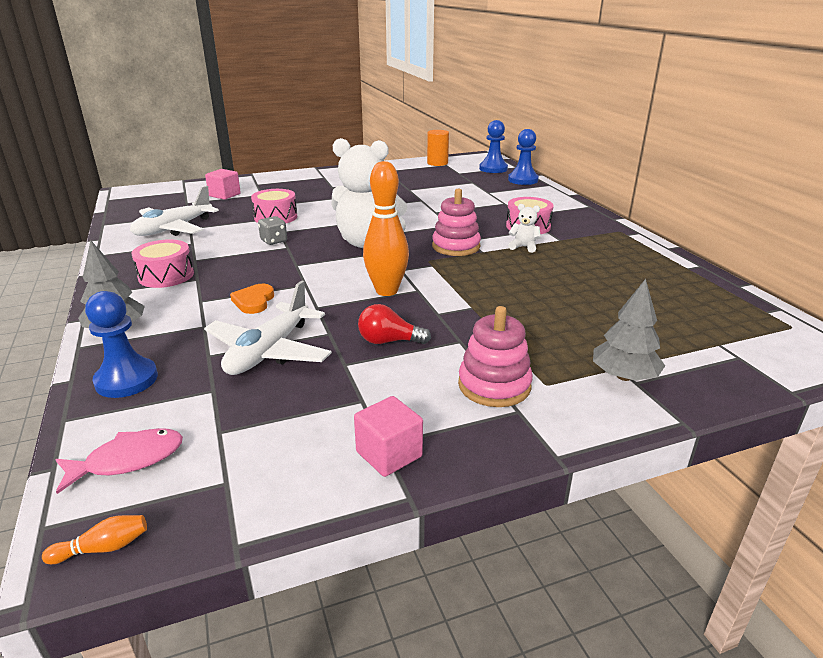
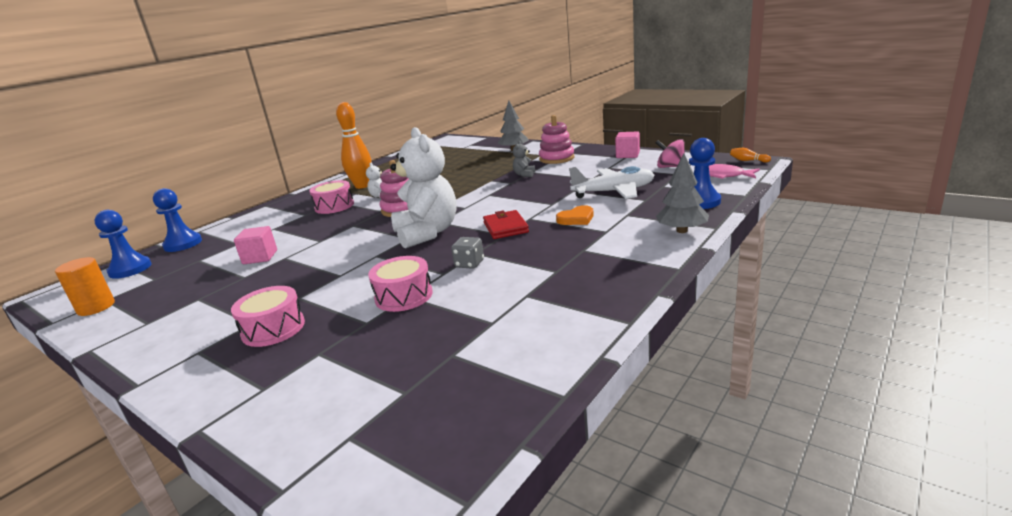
camera: 120 degrees left, 5 degrees down
(166, 276) = (599, 263): pink drum -> pink drum (273, 329)
(173, 229) = (508, 330): white plane -> none
(224, 195) = (343, 381): pink cube -> pink cube (260, 257)
(253, 448) = (670, 167): none -> pink spinning top
(308, 269) = (505, 227): none -> red wallet
(386, 291) = (502, 199): orange bowling pin -> orange bowling pin (362, 186)
(389, 341) = (556, 180): red light bulb -> none
(454, 332) = (524, 175): none -> grey teddy bear

